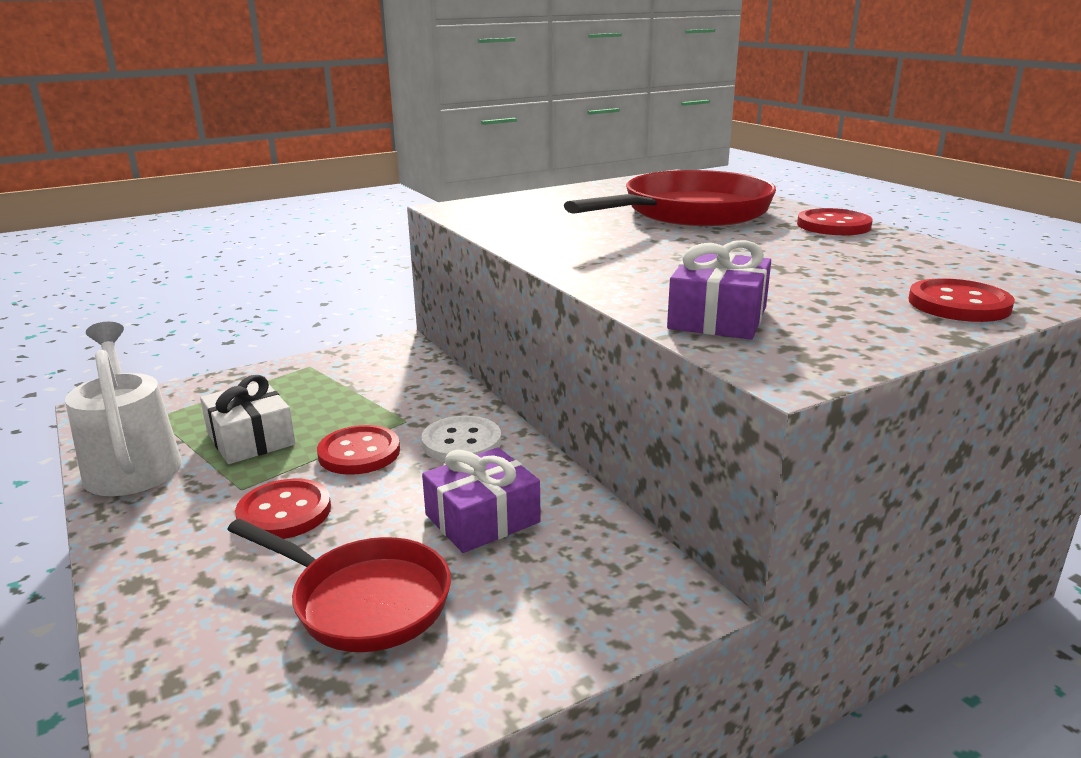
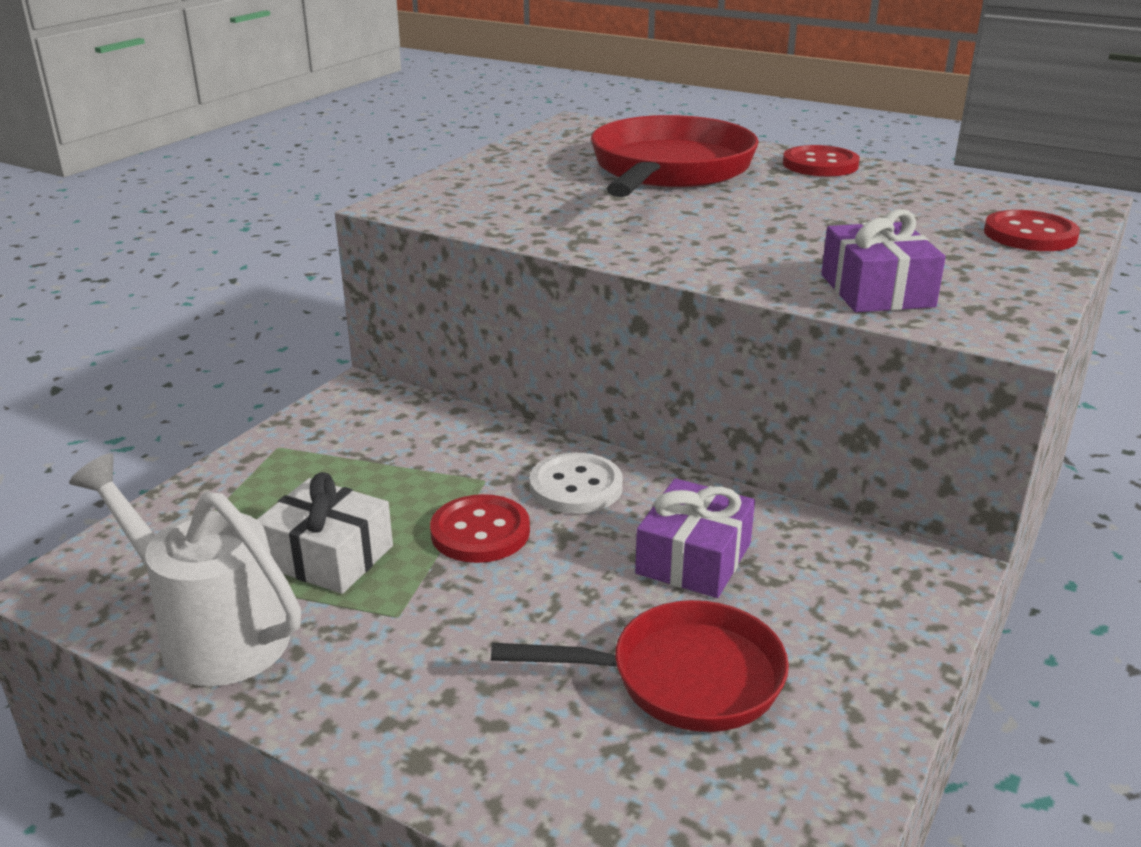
camera: 30 degrees left, 5 degrees up
(284, 512) = (484, 623): red button -> none

